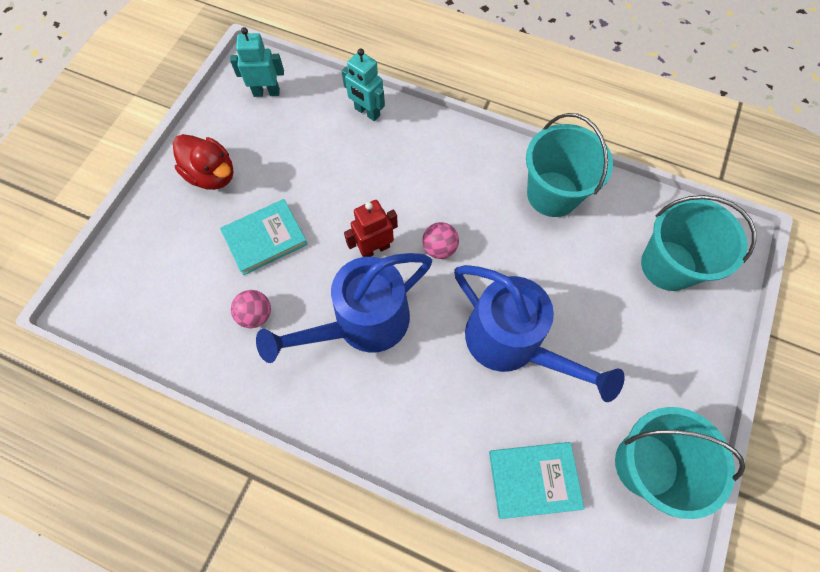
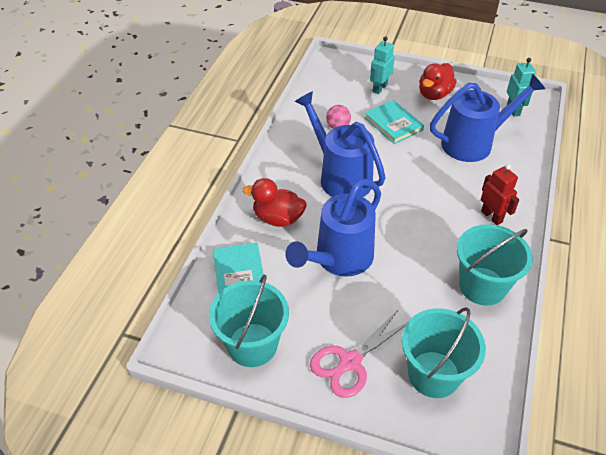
camera: 85 degrees right, 20 degrees down
(321, 150) = (474, 143): none -> blue watering can
(367, 112) = (519, 164): turquoise robot -> turquoise robot (379, 88)
(374, 249) = (399, 178): red robot -> red robot (491, 216)
(436, 419) = (278, 218): none -> red duck
(439, 248) = (409, 214): pink ball -> none
(661, 349) = (350, 362): none -> pink scissors

